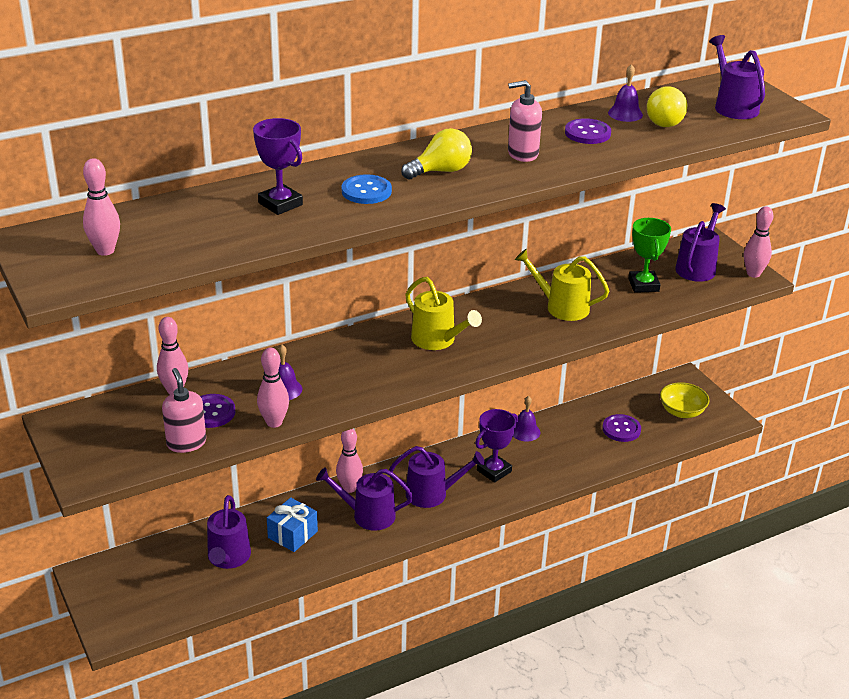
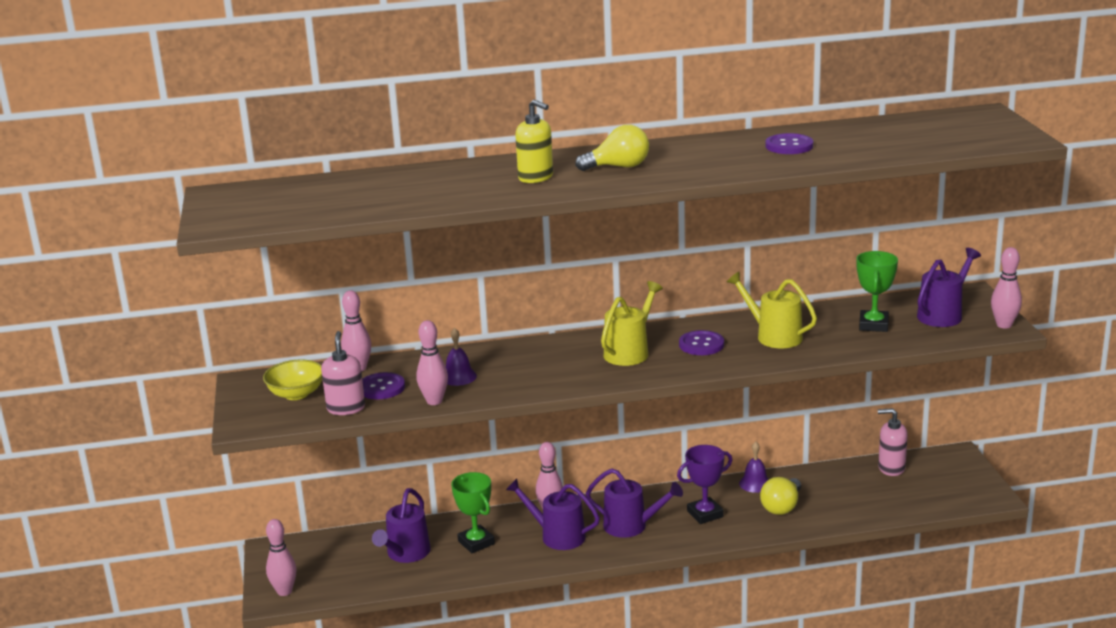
camera: 20 degrees right, 10 degrees down
(105, 251) = (273, 205): pink bowling pin -> pink bowling pin (284, 591)
(280, 204) = (450, 182): purple trophy -> none
(292, 534) = (476, 542): blue gift -> green trophy
(366, 191) = (536, 177): blue button -> yellow soap dispenser
(437, 340) = (629, 352): yellow watering can -> yellow watering can turned 120 degrees counterclockwise
(522, 154) = (709, 158): pink soap dispenser -> pink soap dispenser (891, 468)
(621, 429) = (861, 493): purple button -> purple button (701, 345)
(625, 114) = (841, 133): purple bell -> none
(664, 121) = (878, 140): yellow light bulb -> yellow light bulb (781, 507)
(682, 412) = (938, 485): yellow bowl -> yellow bowl (296, 394)
(733, 106) = (964, 132): purple watering can -> none

